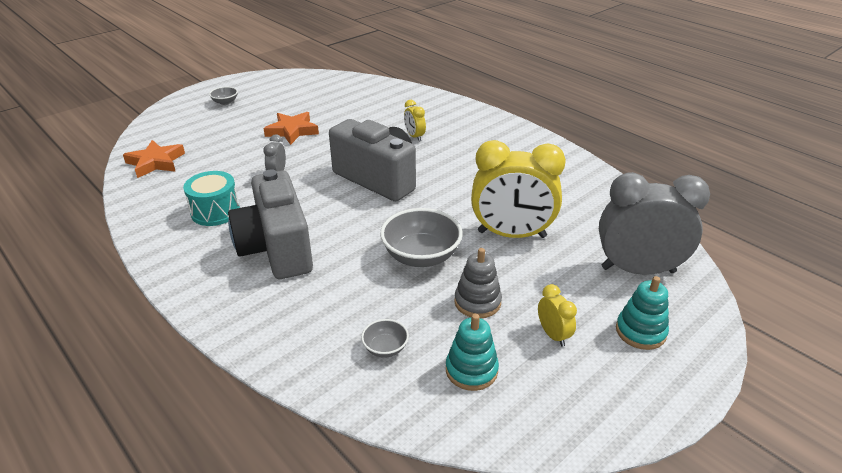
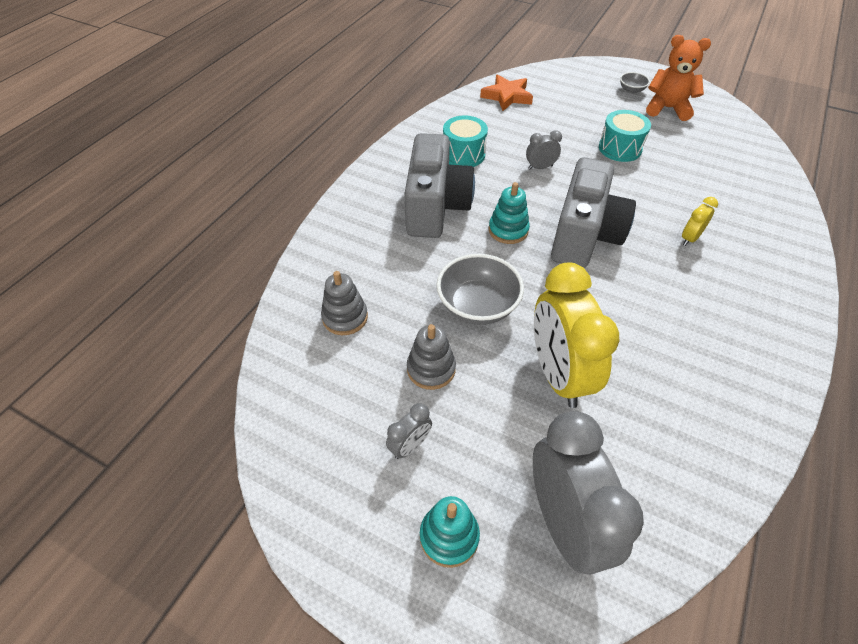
camera: 70 degrees right, 15 degrees up
(266, 96) = (667, 108): none -> orange teddy bear
(276, 249) = (436, 207): grey camera -> grey camera turned 135 degrees clockwise
(292, 131) = (620, 148): orange star -> turquoise drum
(385, 348) = (345, 317): grey bowl -> grey stacking toy
(471, 370) = (339, 386): turquoise stacking toy -> turquoise stacking toy (508, 230)
(553, 335) = (410, 446): yellow clock -> grey clock

